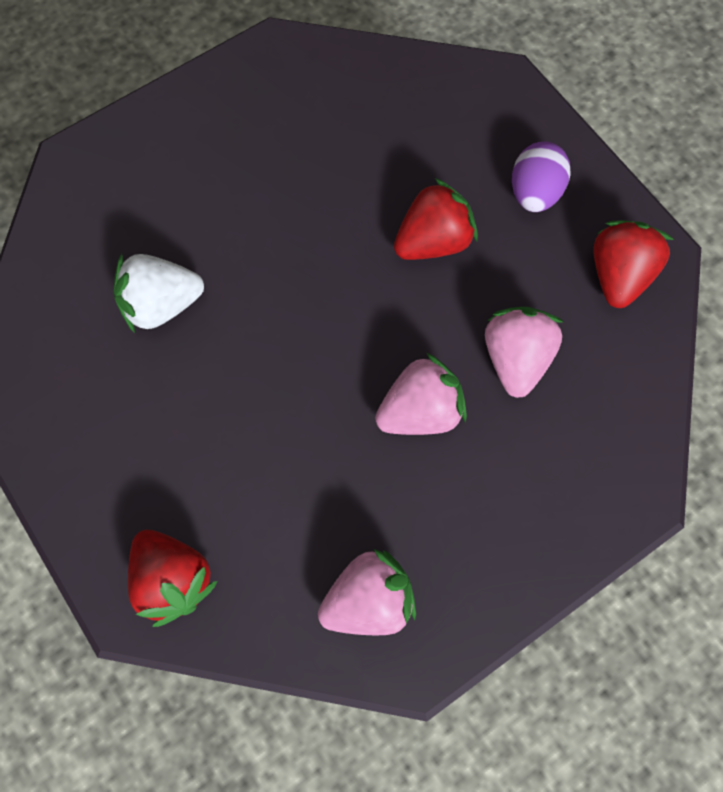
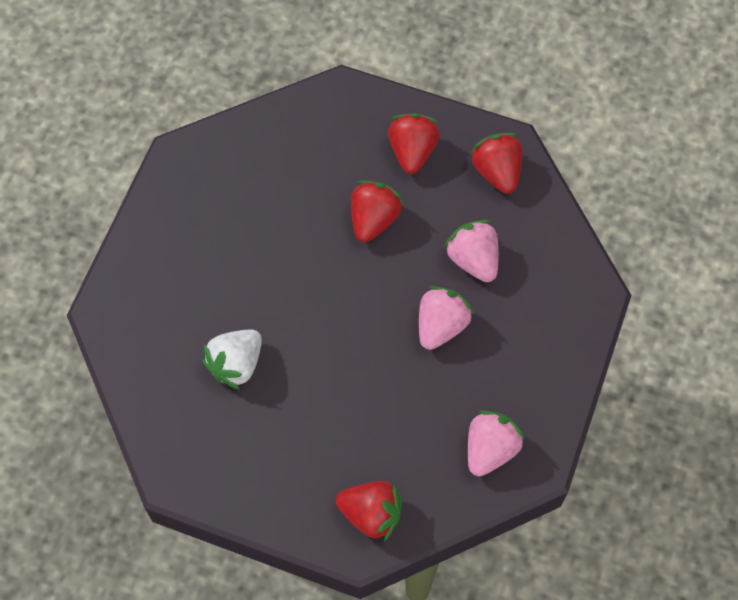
camera: 35 degrees left, 5 degrees down
(534, 192) = (412, 151): purple egg -> red strawberry

